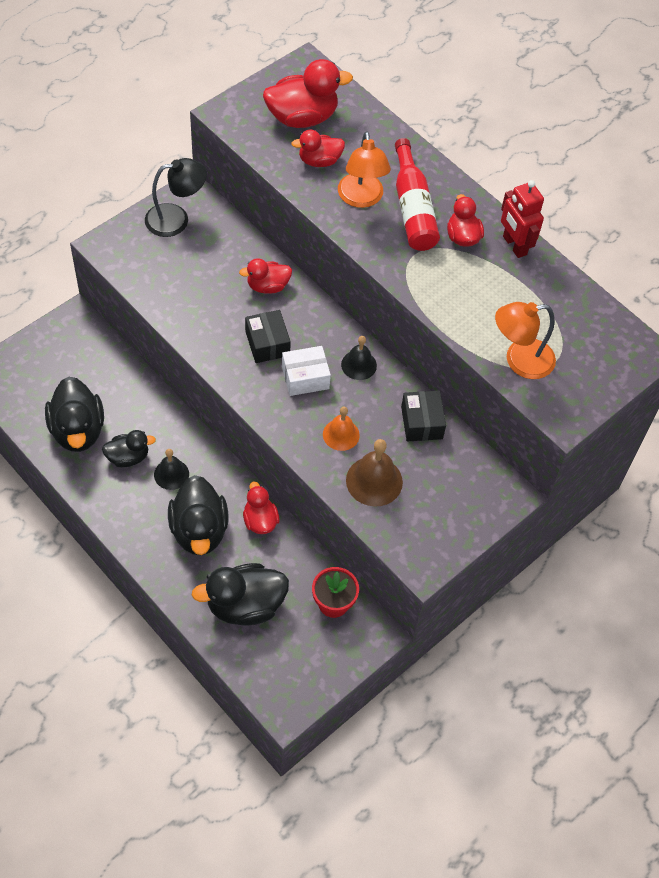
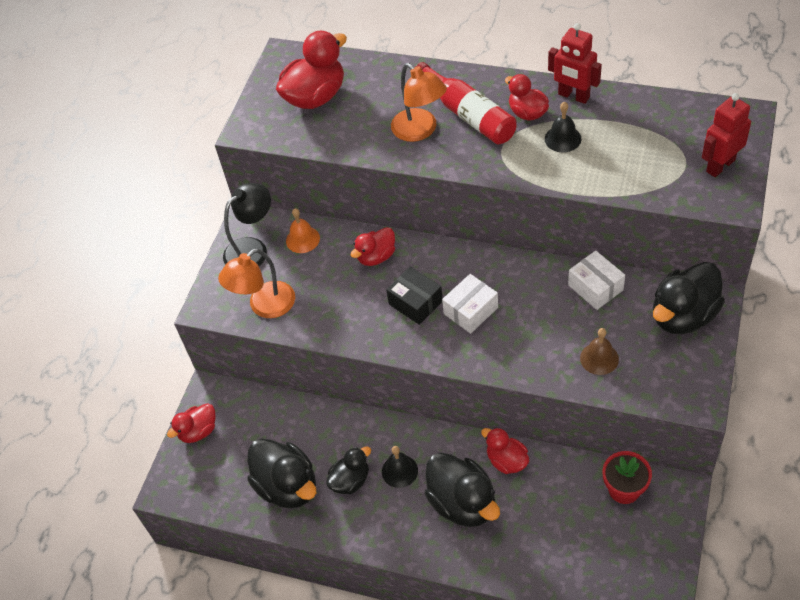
camera: 20 degrees left, 5 degrees down
(245, 605) = (554, 541): black duck -> black duck (683, 316)
(319, 161) = (359, 122): red duck -> red duck (198, 431)
(341, 434) = (539, 338): orange bell -> orange bell (302, 239)
(359, 365) = (505, 273): black bell -> black bell (562, 138)
(374, 481) = (599, 358): brown bell -> brown bell, size x0.66
(421, 422) = (595, 287): black box -> white box
(519, 360) = (659, 180): orange lamp -> orange lamp (264, 306)
(582, 381) = (720, 165): none -> red robot

